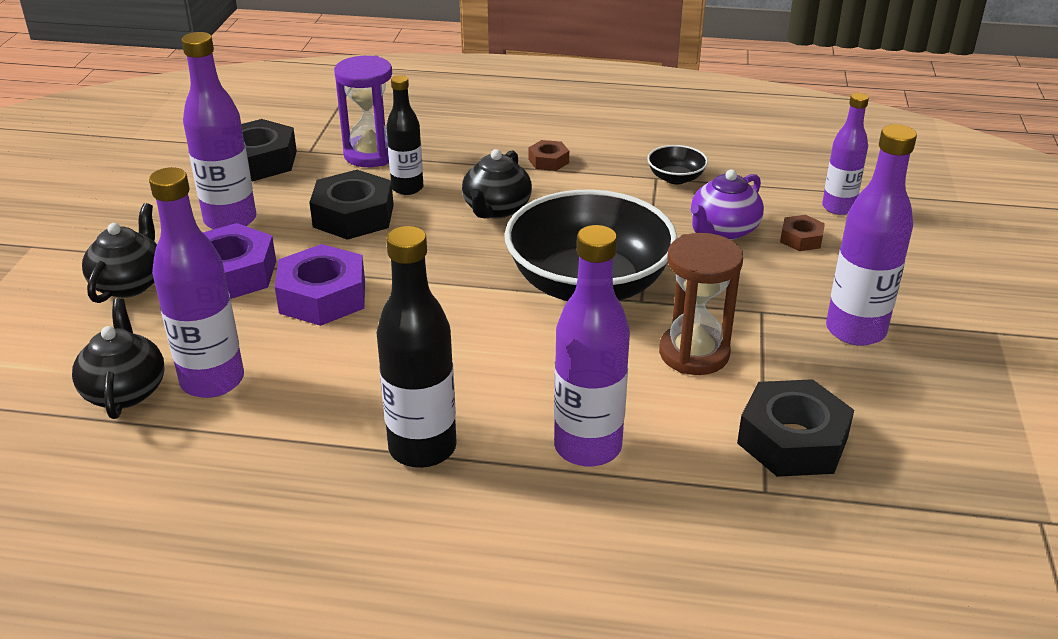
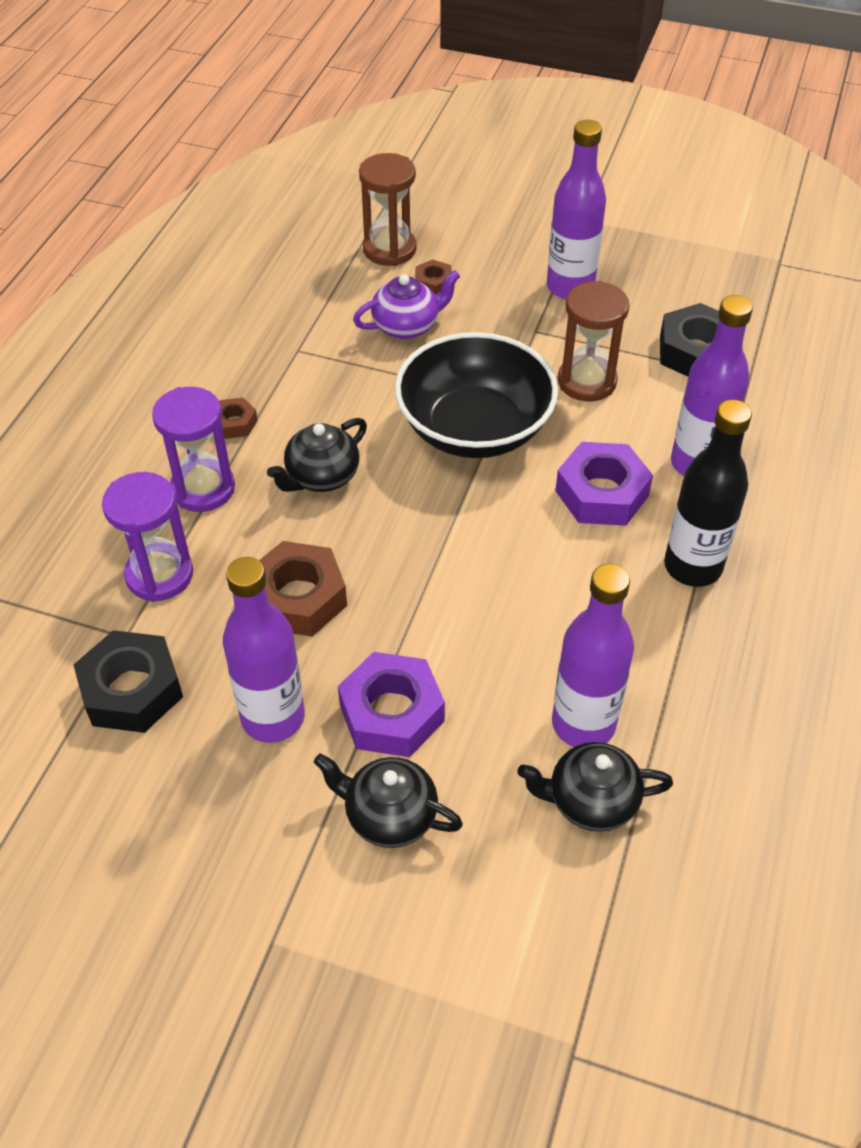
camera: 80 degrees left, 15 degrees up
(323, 296) = (453, 630): purple nut -> purple nut (601, 493)
(353, 216) = (298, 598): black nut -> brown nut
(407, 188) = (252, 546): black bottle -> none
(467, 158) = (203, 488): none -> purple hourglass
(496, 209) = (321, 476): black teapot -> black teapot turned 105 degrees clockwise
(675, 178) = (304, 337): black bowl -> none
(723, 230) = (407, 326): purple teapot -> purple teapot turned 75 degrees counterclockwise
(838, 207) = (389, 249): purple bottle -> brown hourglass

